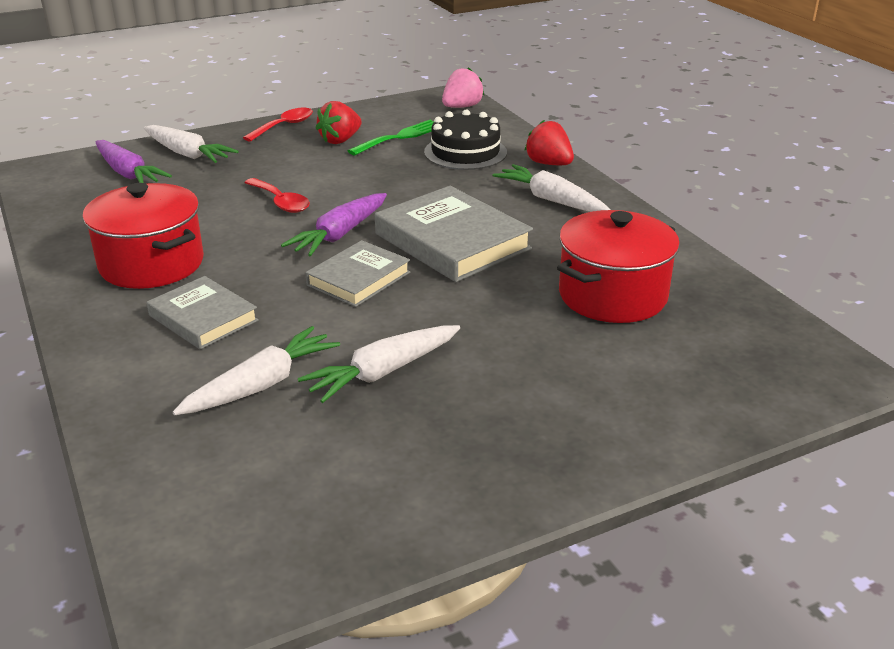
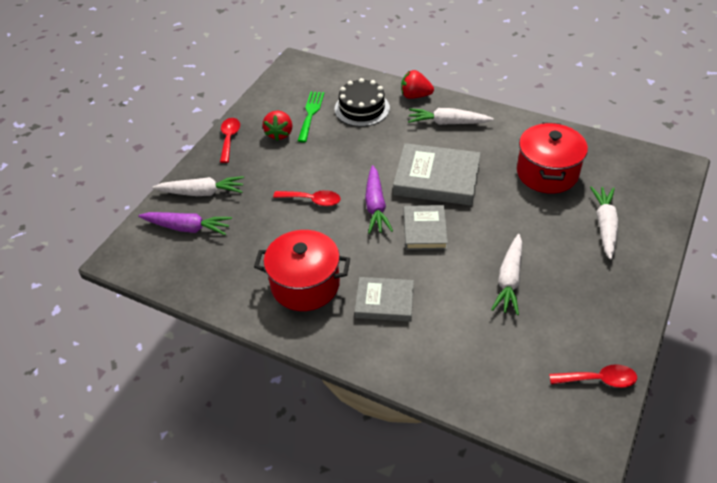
camera: 35 degrees left, 15 degrees up
(261, 385) = (467, 322): white carrot -> white carrot (604, 225)
(326, 541) = (599, 379): none -> red spoon
(461, 107) = (313, 71): pink strawberry -> none

